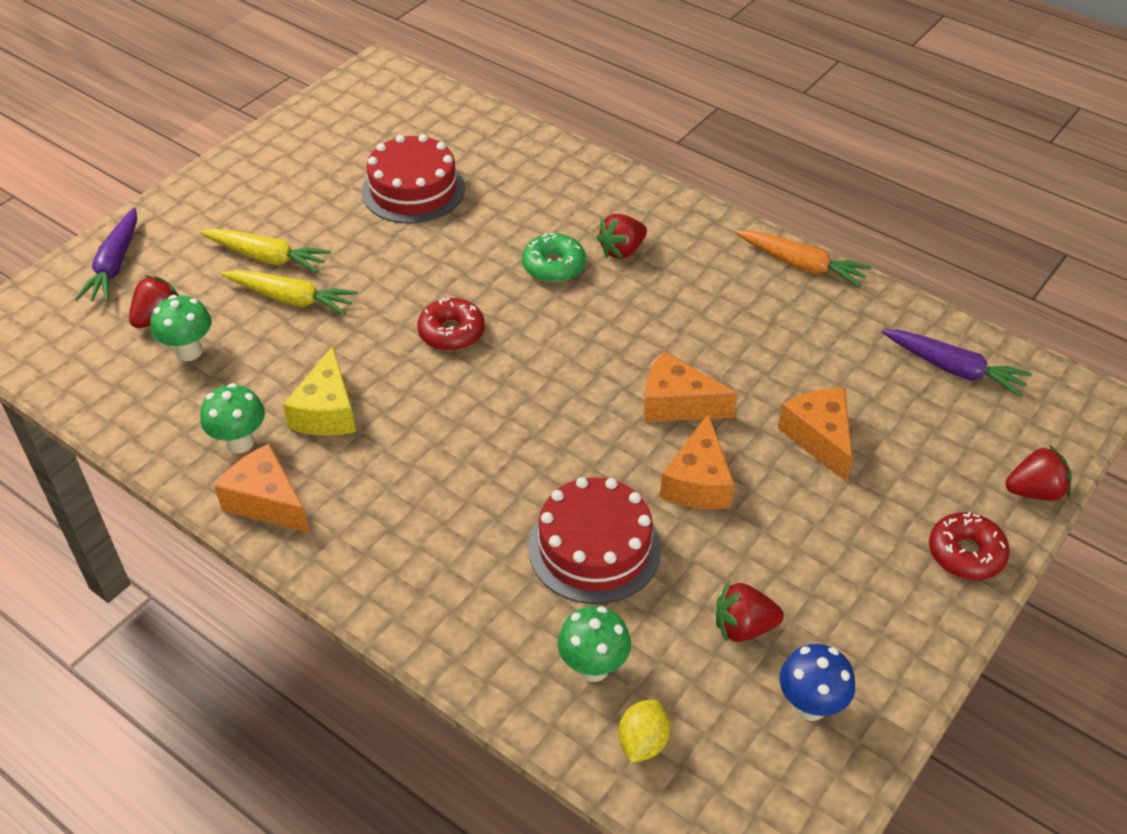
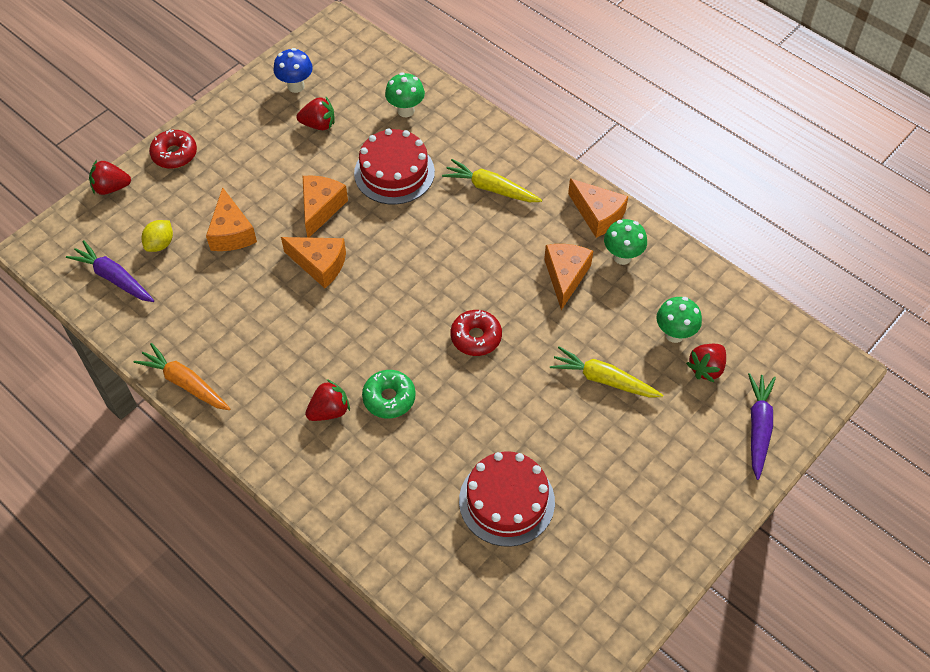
camera: 175 degrees left, 10 degrees up
(267, 257) = (630, 426): yellow carrot -> yellow carrot (491, 188)
(327, 411) = (565, 276): yellow cheese -> orange cheese
(642, 742) = (386, 76): yellow lemon -> yellow lemon (160, 244)

